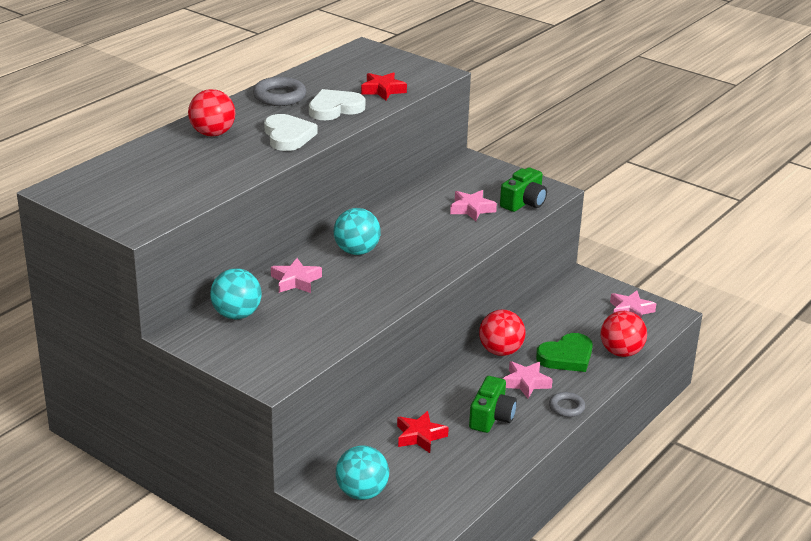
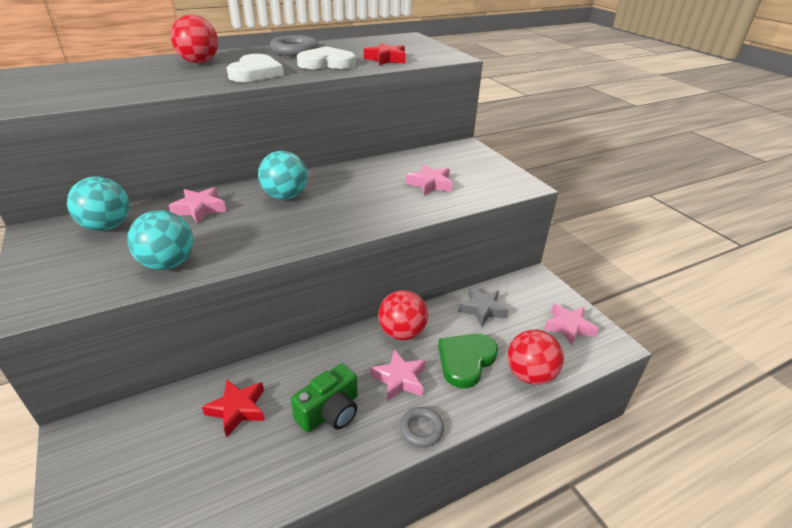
camera: 25 degrees right, 5 degrees up
(362, 492) = (108, 466): turquoise ball -> turquoise ball (168, 263)
(524, 202) = (486, 189): green camera -> none
(553, 316) = (482, 309): none -> grey star
(566, 356) = (466, 360): green heart -> green heart turned 135 degrees clockwise

